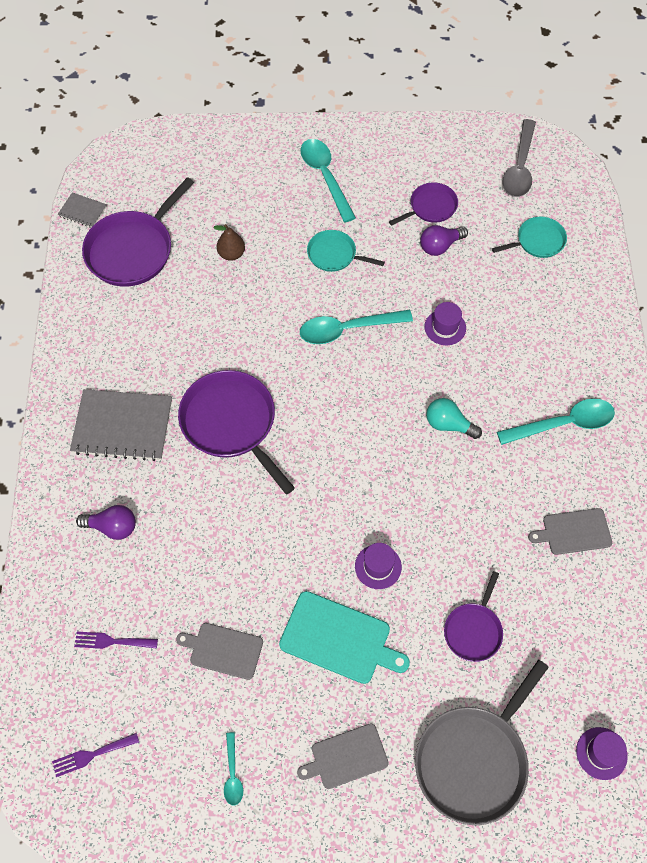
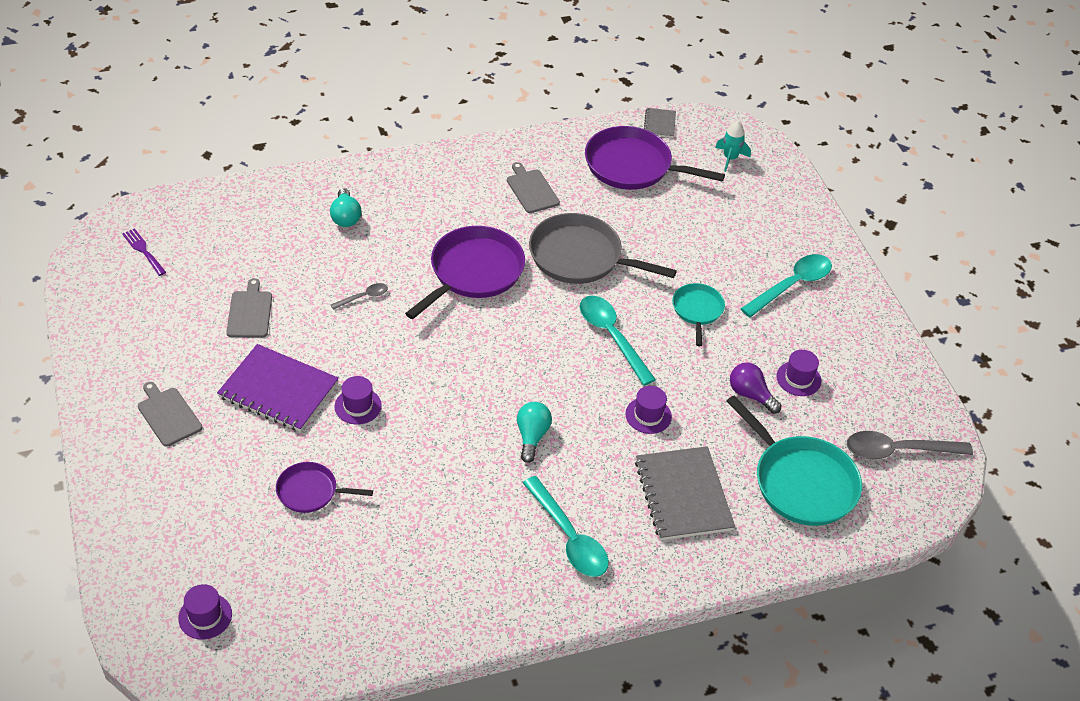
camera: 70 degrees right, 15 degrees down
(112, 527) = (345, 217): purple light bulb -> turquoise light bulb
(112, 641) = (242, 240): purple fork -> none
(122, 426) = (445, 201): grey notebook -> grey notebook (683, 495)
(152, 171) = (730, 158): none -> turquoise rocket
(231, 254) = (661, 234): brown pear -> none
(233, 774) = (141, 341): turquoise spoon -> none
(235, 532) = (363, 297): none -> grey spoon
(339, 638) = (278, 390): turquoise cutting board -> purple notebook
(431, 207) = (798, 379): purple pan -> purple hat
(474, 760) = (181, 511): grey pan -> grey pan (580, 257)
(538, 241) = (801, 482): turquoise pan -> turquoise pan, size x1.80
(574, 532) = (441, 563): grey cutting board -> grey cutting board (531, 190)

